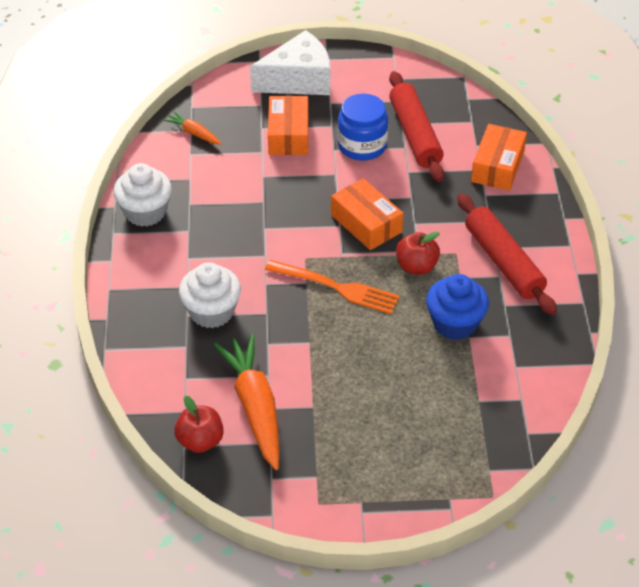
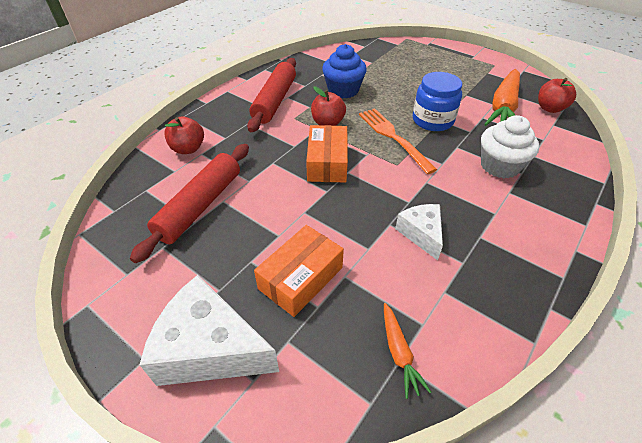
camera: 140 degrees left, 0 degrees up
(145, 212) = (516, 280): white cupcake -> none
(234, 207) = (421, 234): none -> white cheese
(362, 146) = (252, 223): blue jar -> blue jar (432, 120)
(497, 166) = (188, 149): orange box -> red apple

